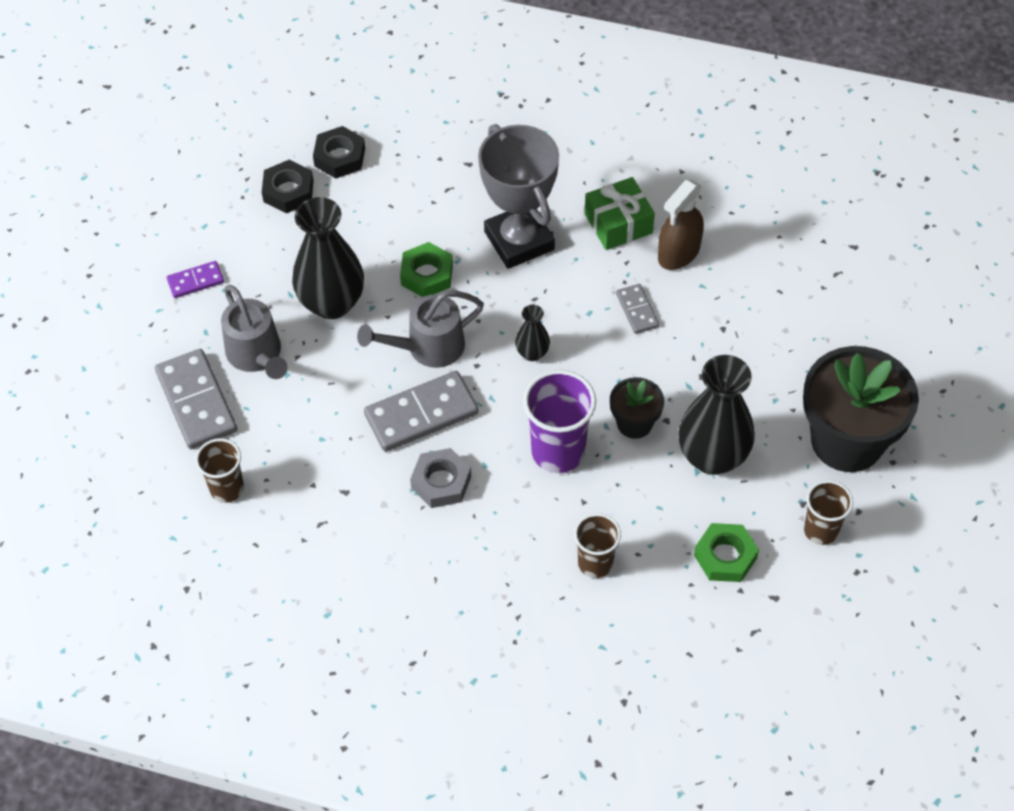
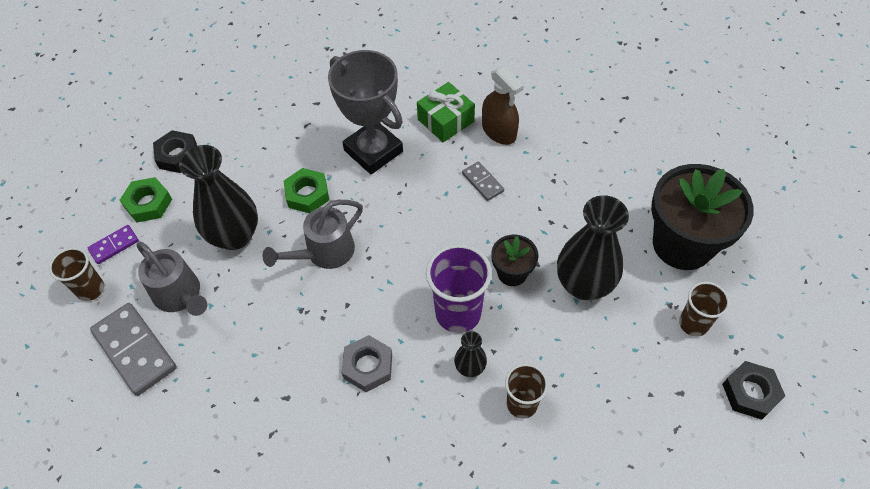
camera: 15 degrees left, 0 degrees up
(227, 489) = (178, 424): brown cup -> brown cup (90, 289)
(339, 157) = (213, 120): black nut -> black nut (750, 392)
(421, 414) = (334, 311): grey domino -> none
(532, 353) = (411, 236): black vase -> black vase (470, 367)
(679, 252) = (499, 131): brown spray bottle -> brown spray bottle turned 60 degrees counterclockwise
(725, 556) = (626, 367): green nut -> green nut (148, 203)

